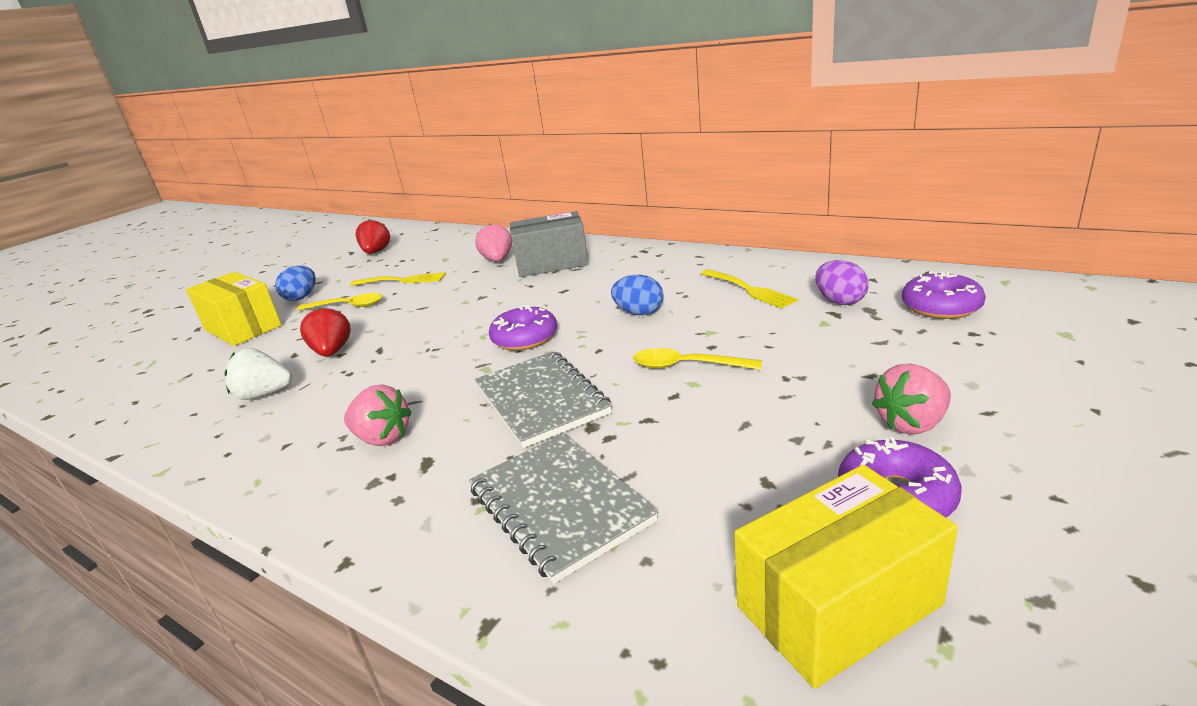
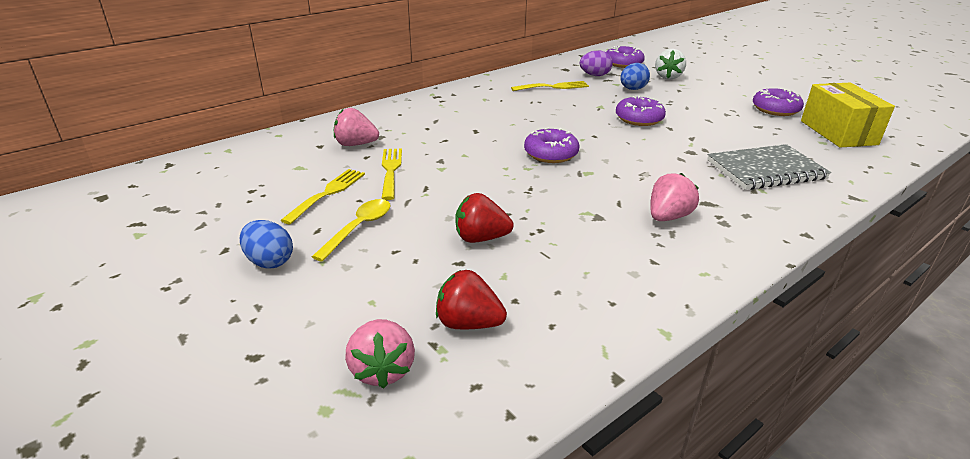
camera: 75 degrees left, 5 degrees up
(242, 328) = (318, 307): yellow box -> none
(264, 394) = (545, 277): white strawberry -> white strawberry (668, 77)
(376, 252) = (182, 205): red strawberry -> red strawberry (468, 323)
(450, 286) = (391, 171): none -> yellow fork
(541, 400) = (650, 160): grey notebook -> none
(552, 263) = (408, 126): grey box -> none
(639, 313) = (551, 116): blue egg -> blue egg (632, 89)
(687, 366) = (639, 119): yellow spoon -> purple donut
(912, 423) = (725, 94): pink strawberry -> pink strawberry (382, 370)

